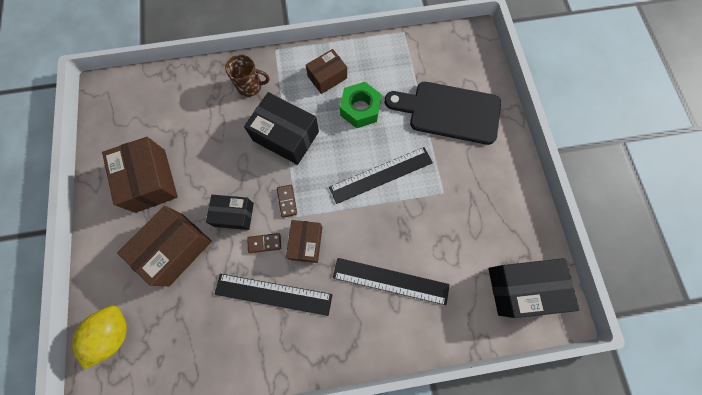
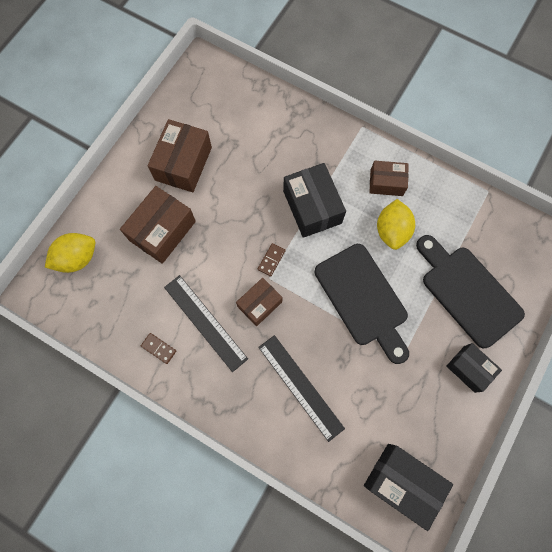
camera: 40 degrees right, 0 degrees up
(176, 249) = (162, 231): brown box -> brown box turned 45 degrees counterclockwise
(234, 214) = (223, 238): black box -> black box (469, 369)
(250, 86) = (316, 144): brown mug -> none
(264, 243) = (229, 279): brown domino -> brown domino (159, 348)
(360, 109) = (392, 231): green nut -> yellow lemon
(381, 175) = (363, 298): black ruler -> black cutting board

